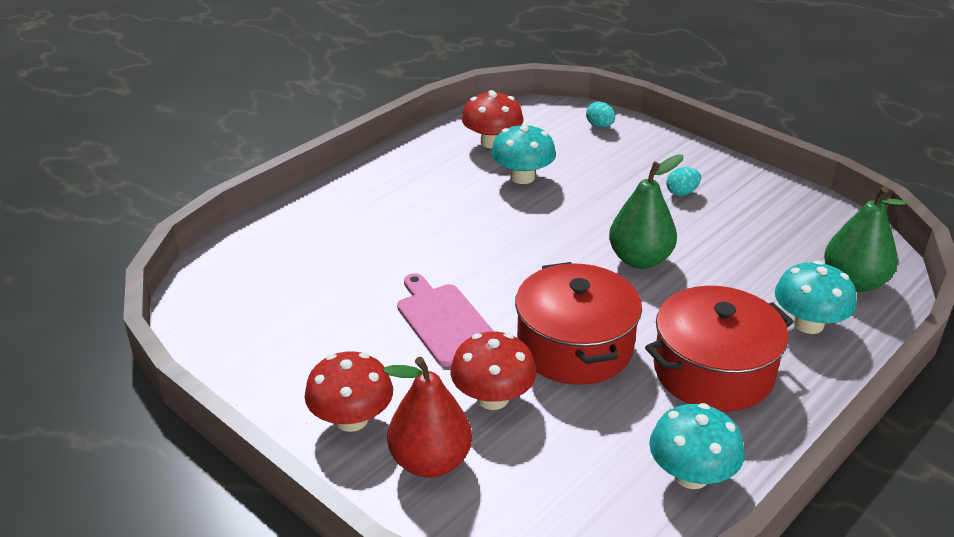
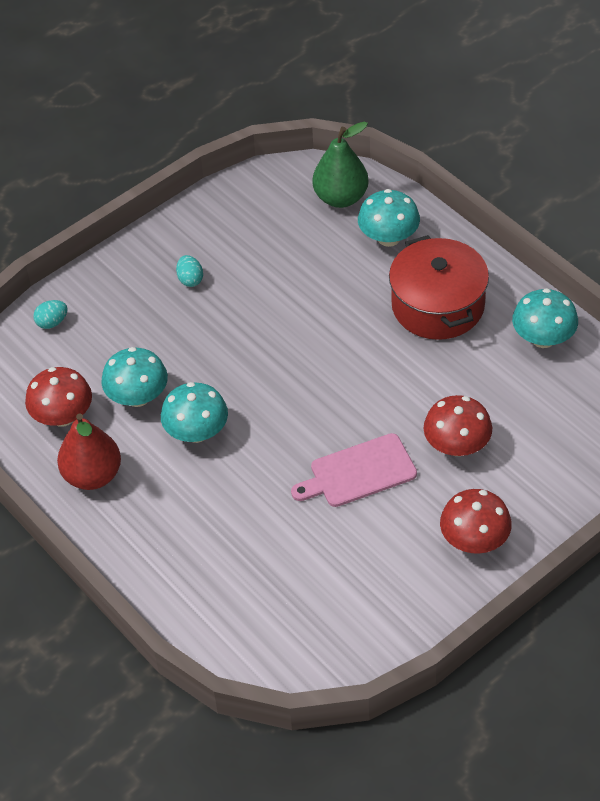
camera: 80 degrees left, 15 degrees up
(430, 461) = (523, 489): red pear -> red pear (92, 475)
(485, 213) = (197, 432): none -> turquoise mushroom
(575, 346) = (400, 386): red pot -> none
(640, 259) = (290, 326): green pear -> none

